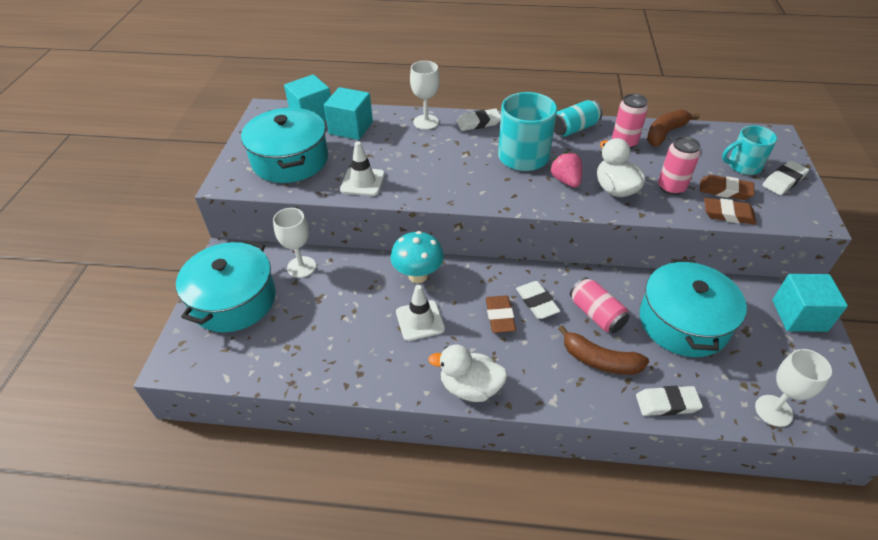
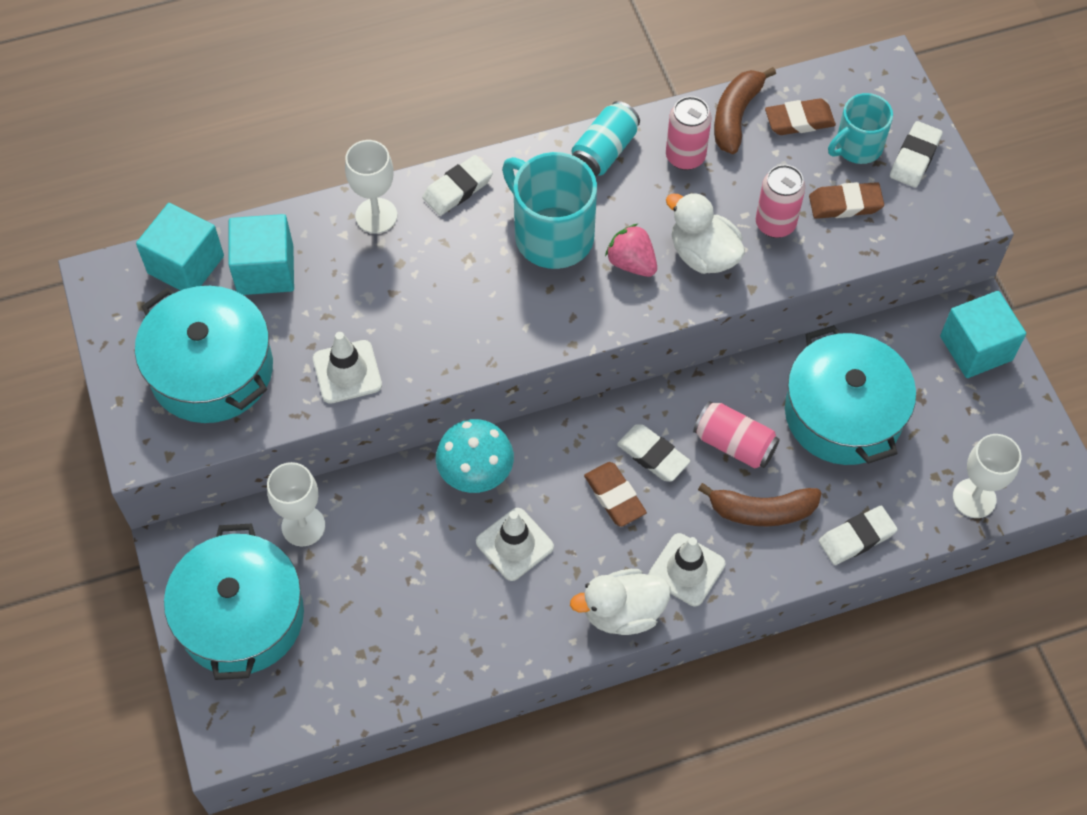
camera: 25 degrees left, 15 degrees up
(528, 377) = (686, 570): none -> white traffic cone
(728, 214) = (859, 247): brown eraser -> brown eraser (799, 120)

